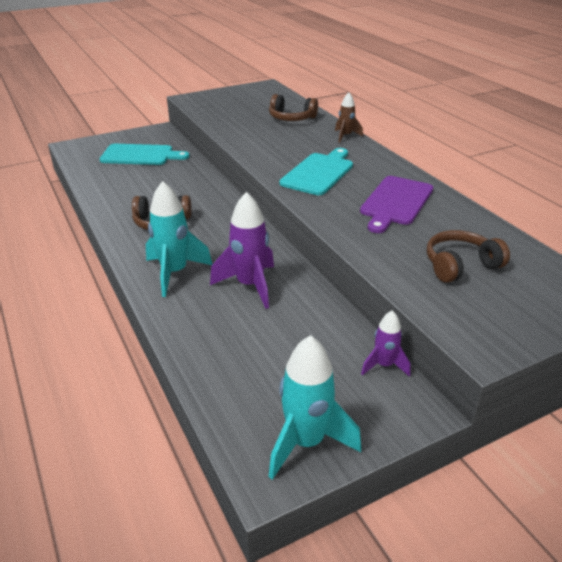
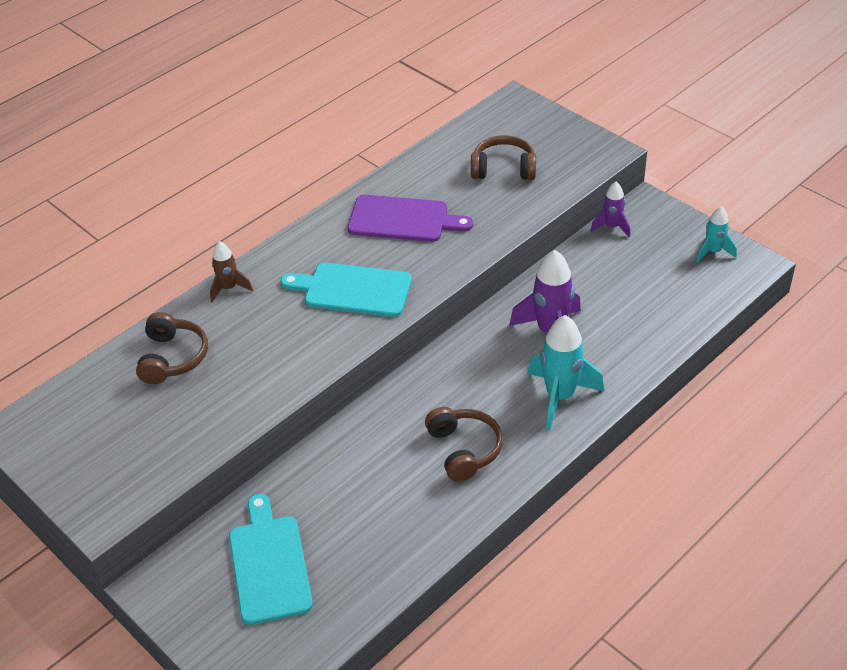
camera: 105 degrees left, 10 degrees up
(306, 442) = (713, 251): turquoise rocket -> turquoise rocket, size x0.57
(460, 265) = (503, 169): brown headphones -> brown headphones turned 135 degrees clockwise

